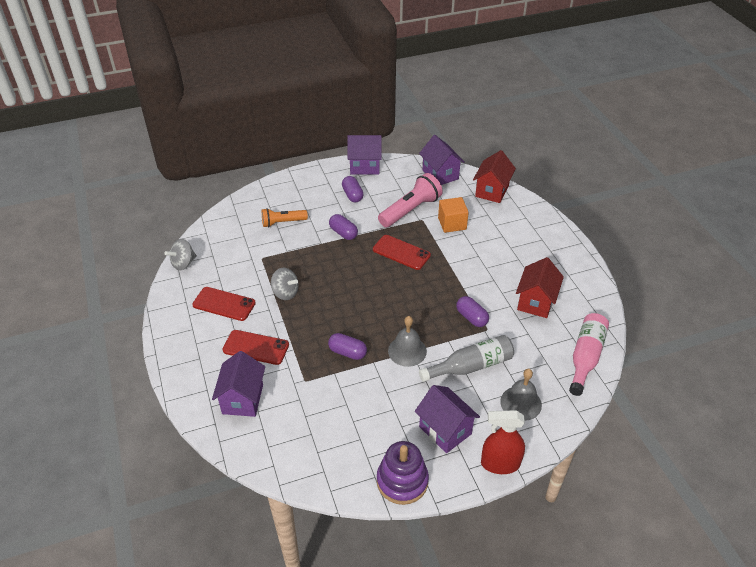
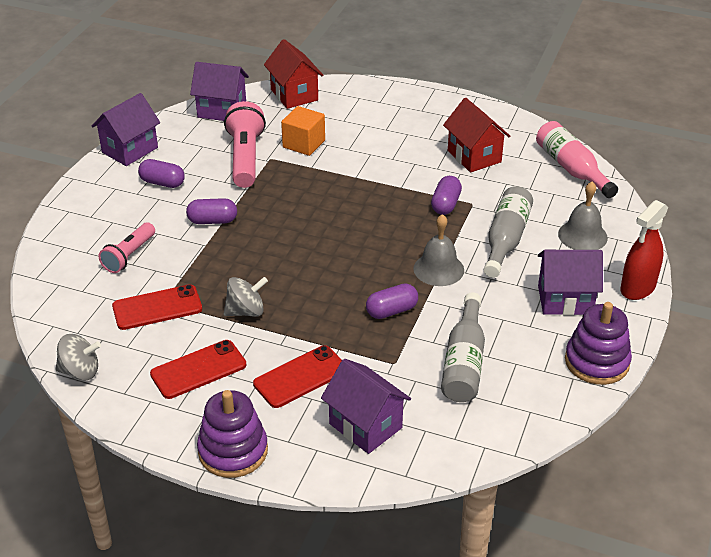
camera: 50 degrees left, 5 degrees down
(177, 356) = (233, 451): none -> purple stacking toy
(183, 263) = (80, 371): grey spinning top -> grey spinning top turned 90 degrees counterclockwise
(282, 222) = (129, 256): orange flashlight -> pink flashlight
(336, 412) = (464, 362): none -> grey bottle
(401, 252) = (298, 198): red phone -> red phone (157, 308)
(471, 317) = (445, 204): purple capsule -> purple capsule turned 75 degrees counterclockwise

